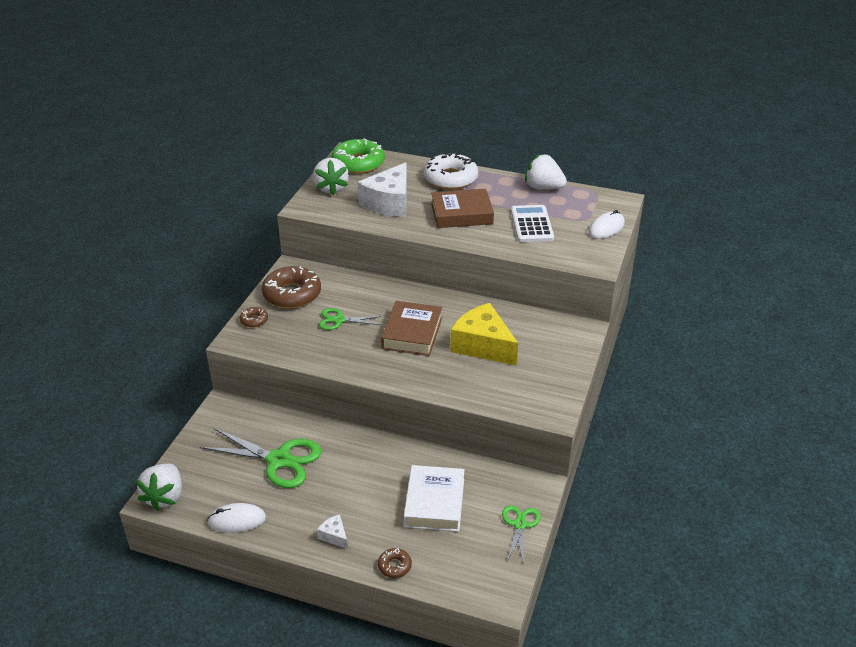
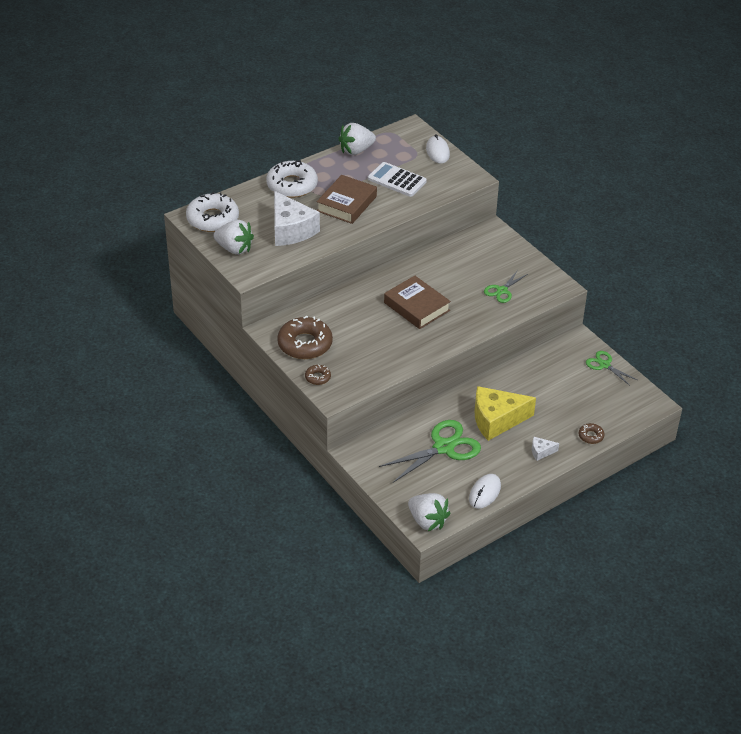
camera: 55 degrees left, 5 degrees up
(339, 320) = (364, 334): green scissors -> green scissors (502, 290)
(358, 163) = (212, 219): green donut -> white donut
(434, 503) = (553, 392): white book -> none
(482, 345) = (463, 281): yellow cheese -> yellow cheese (496, 420)

